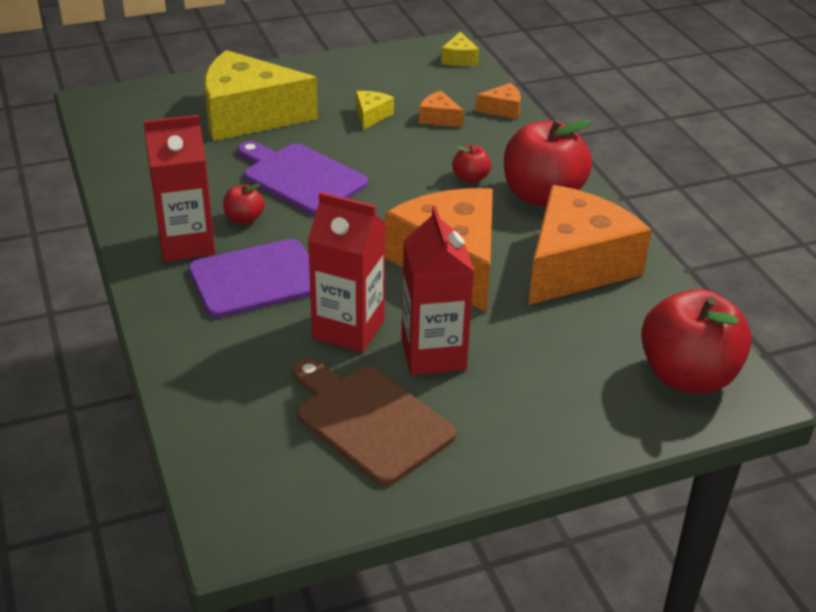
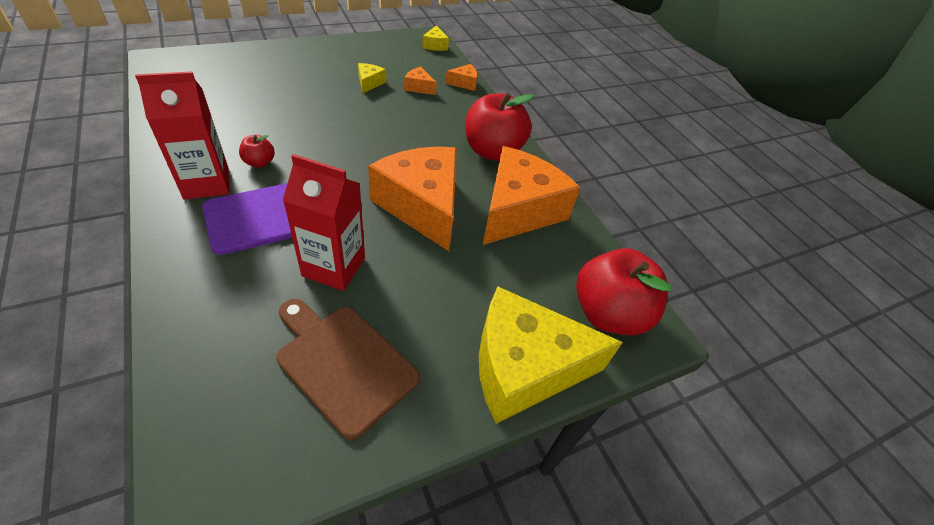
camera: 10 degrees left, 10 degrees up
(248, 116) = (276, 78): yellow cheese -> yellow cheese (524, 367)
(300, 178) = (310, 129): purple cutting board -> none
(433, 354) = (404, 292): red carton -> none
(470, 178) = (440, 135): red apple -> none

